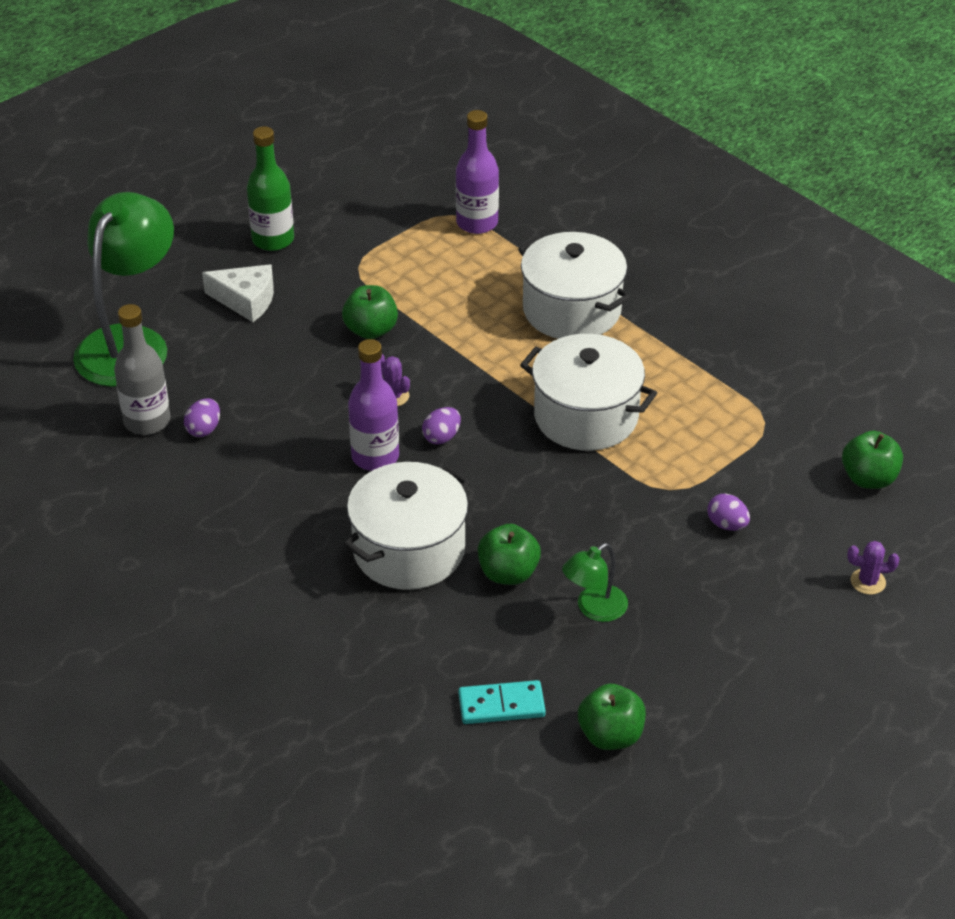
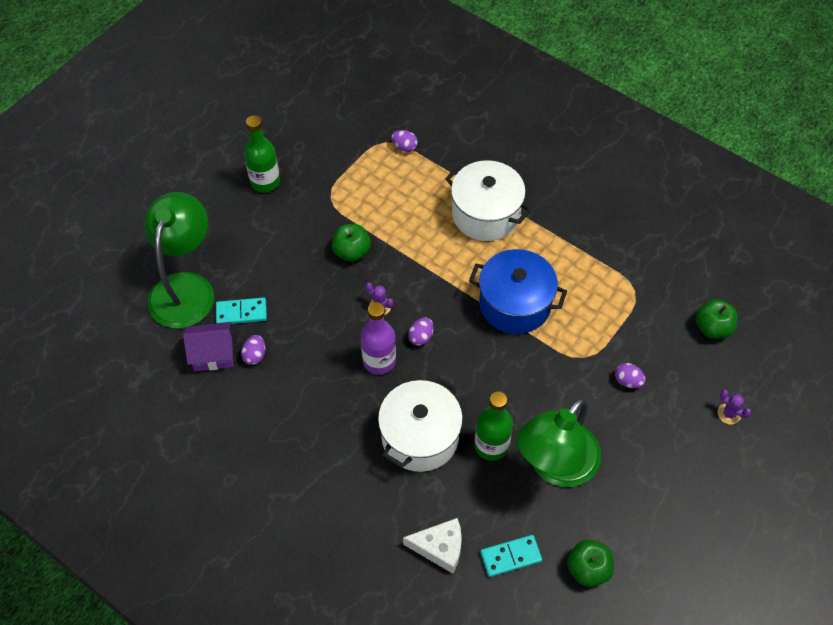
camera: 10 degrees left, 15 degrees up
(147, 421) = (213, 354): grey bottle -> purple house
(199, 380) = (241, 313): none -> turquoise domino
(246, 300) = (258, 238): white cheese -> white cheese (440, 547)
(477, 223) = (404, 147): purple bottle -> purple egg
(508, 573) = (491, 445): green apple -> green bottle
(586, 416) = (515, 304): white pot -> blue pot
(594, 609) = (555, 466): green lamp -> green lamp, size x2.10
(868, 582) = (729, 414): purple cactus -> purple cactus turned 45 degrees clockwise

